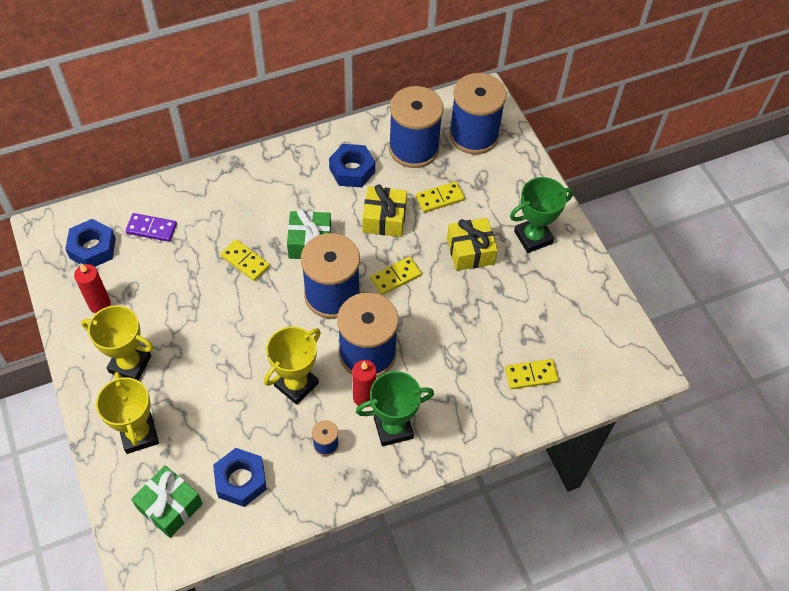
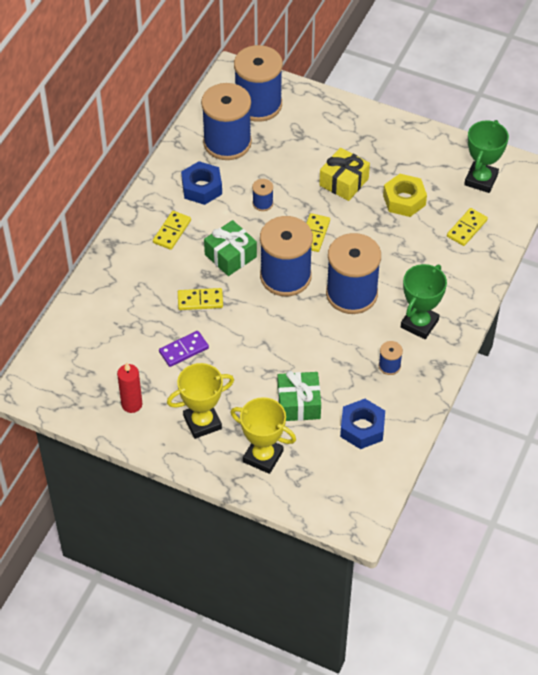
camera: 40 degrees left, 5 degrees down
(93, 248) = (78, 374): blue nut -> none
(151, 229) = (105, 330): purple domino -> purple domino (183, 350)
(170, 506) = (336, 478): green gift -> green gift (298, 404)
(296, 384) = (328, 347): yellow trophy -> none
(364, 397) = (380, 321): red candle -> none
(384, 219) = (262, 203): yellow gift -> blue spool
(440, 198) = (284, 163): yellow domino -> yellow domino (172, 231)
(504, 306) = (404, 200): none -> yellow nut
(533, 237) = (374, 143): green trophy -> green trophy (481, 180)

